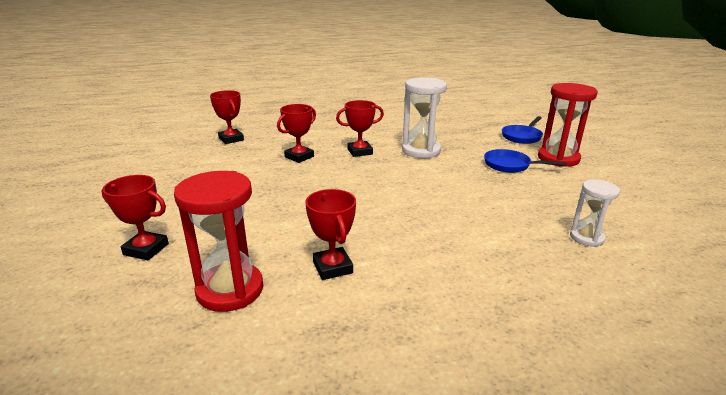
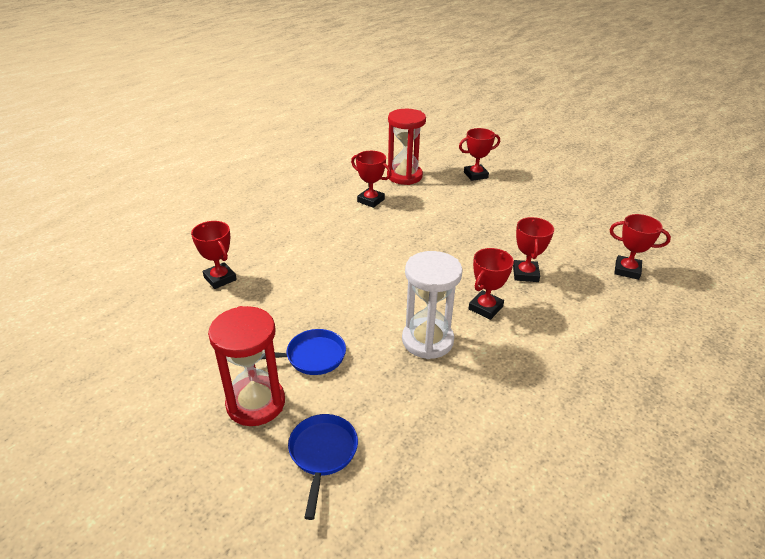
camera: 145 degrees right, 10 degrees up
(586, 237) = (220, 278): white hourglass -> red trophy

